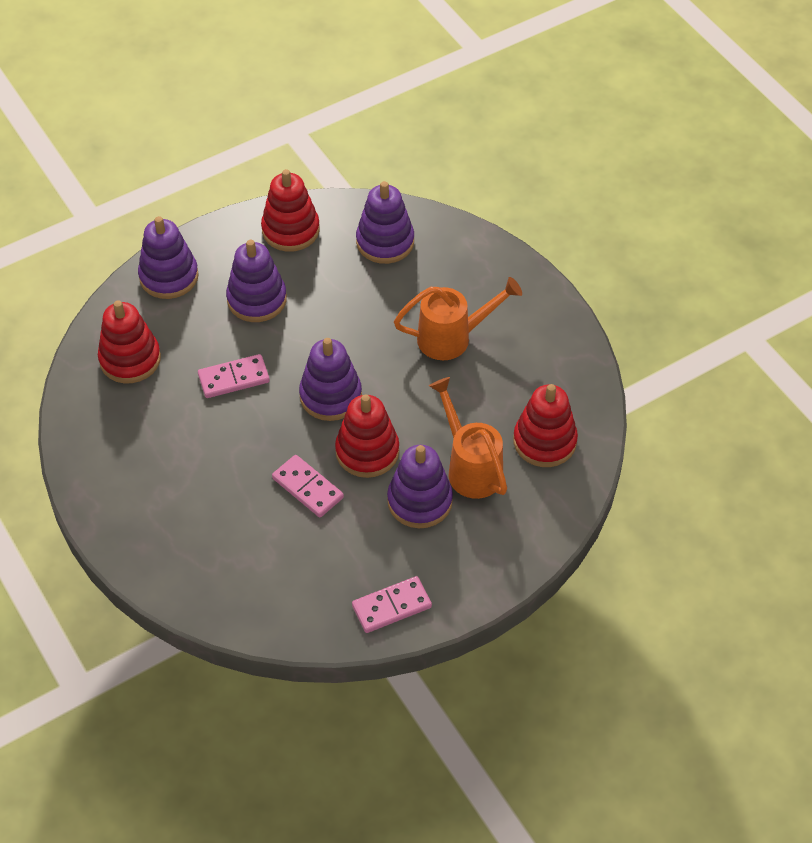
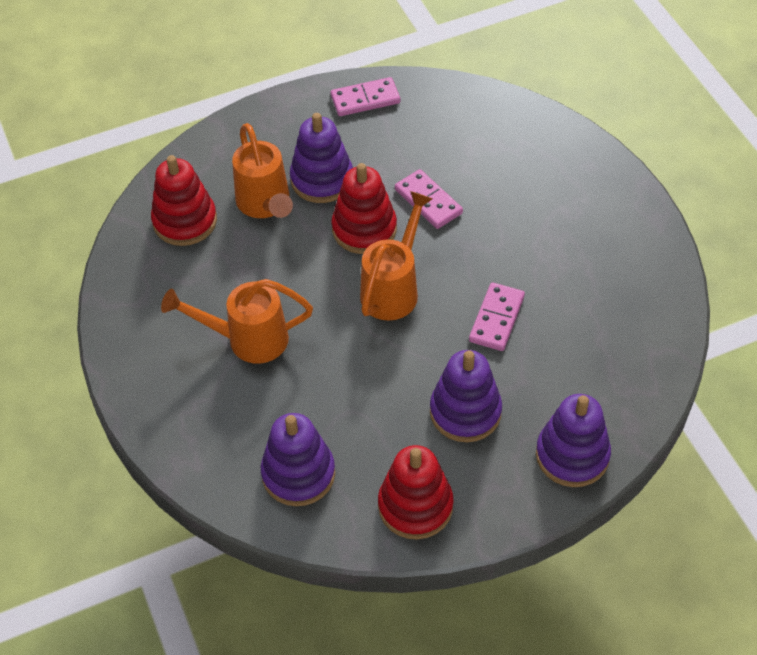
camera: 170 degrees left, 0 degrees up
(130, 359) = (613, 353): red stacking toy -> none
(233, 378) = (497, 319): pink domino -> pink domino turned 60 degrees counterclockwise
(330, 396) = (393, 289): purple stacking toy -> orange watering can

